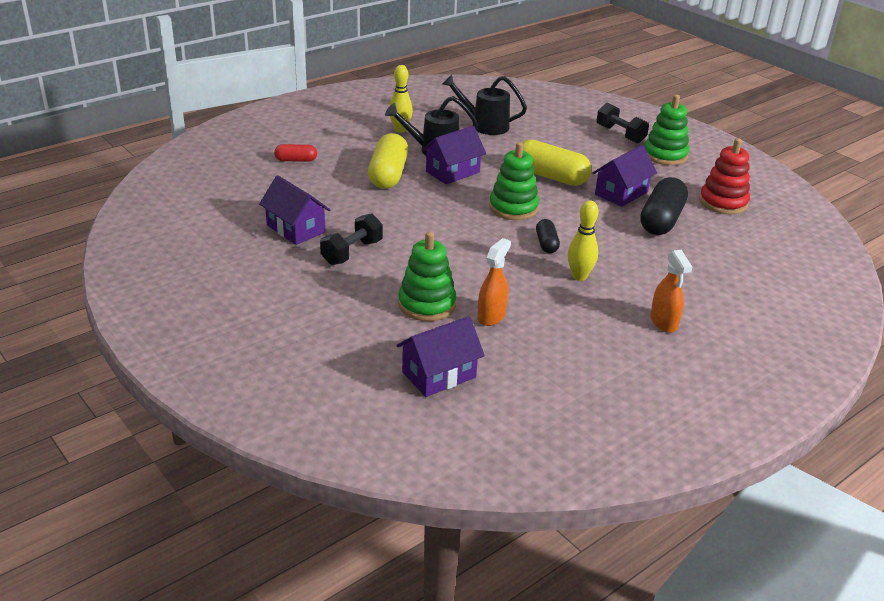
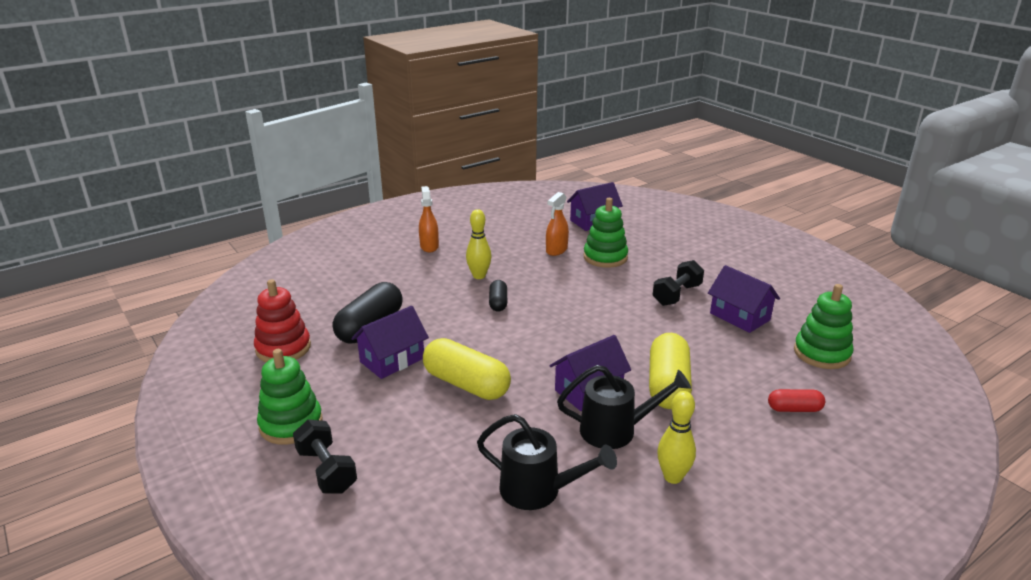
camera: 175 degrees left, 5 degrees down
(513, 208) = (522, 340): green stacking toy -> green stacking toy (821, 353)

